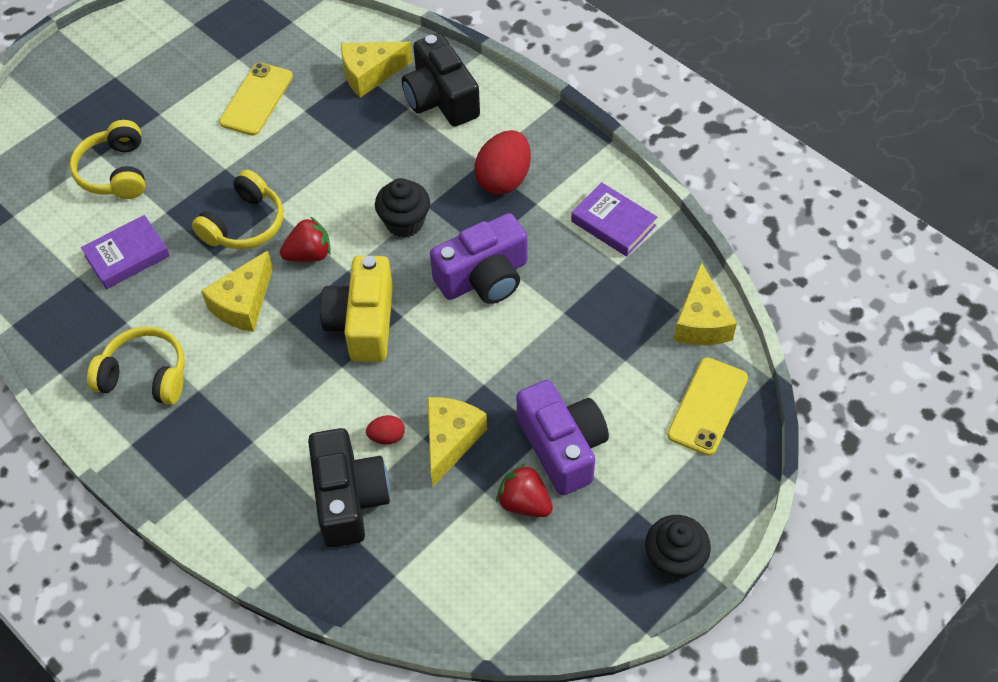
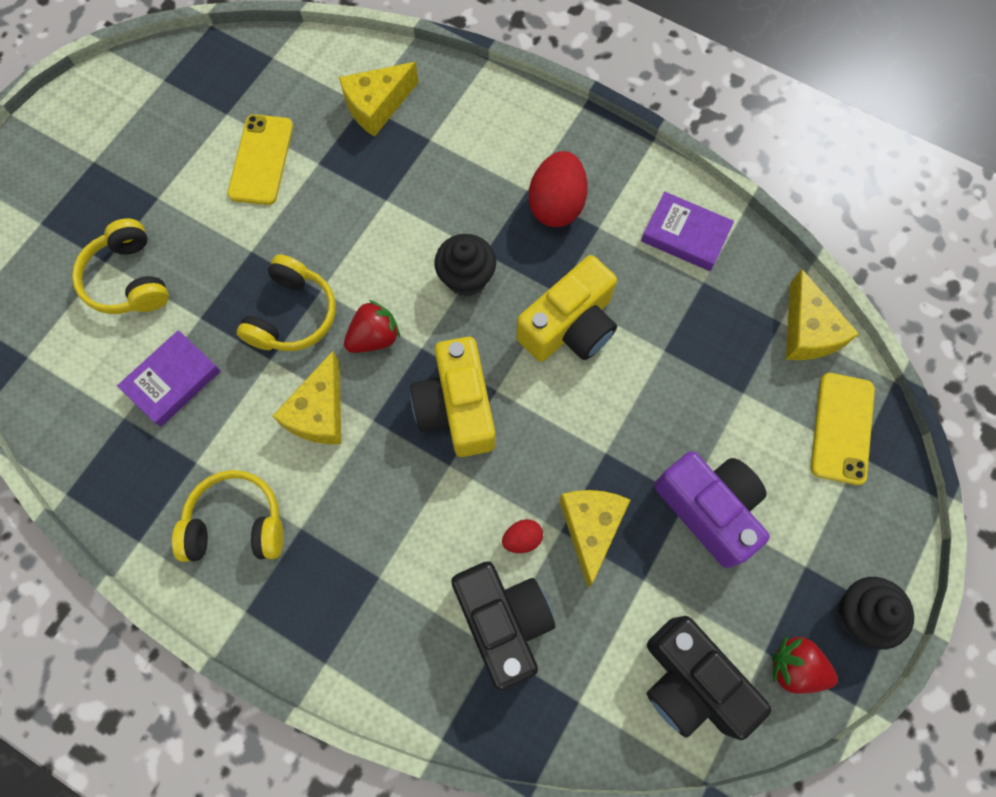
camera: 15 degrees left, 15 degrees up
(440, 99) = (461, 122): black camera -> black camera (691, 682)
(484, 277) = (569, 326): purple camera -> yellow camera
(524, 502) = (688, 583): red strawberry -> red strawberry (795, 667)

